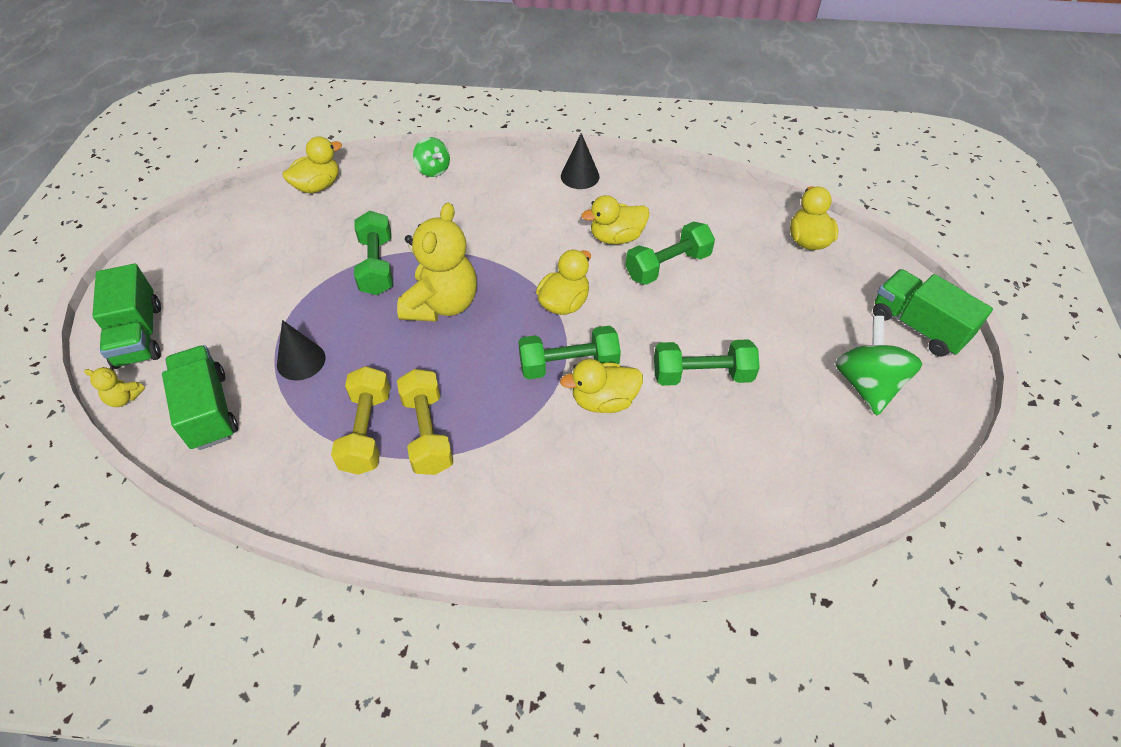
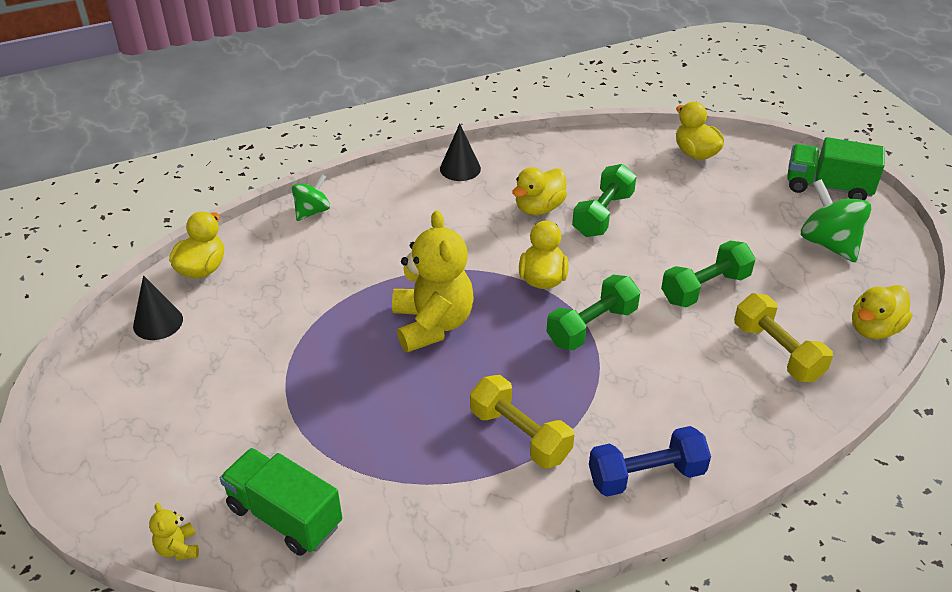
camera: 30 degrees left, 10 degrees down
(124, 398) = (178, 548): yellow teddy bear -> yellow teddy bear turned 90 degrees clockwise
(139, 335) = (134, 484): green truck -> none
(301, 361) = (339, 430): black cone -> black cone (158, 322)
(366, 431) = (462, 460): yellow dumbbell -> yellow dumbbell (777, 352)
(377, 265) = (336, 316): green dumbbell -> none
(433, 170) = (312, 211): green spinning top -> green spinning top turned 75 degrees counterclockwise
(498, 522) = (646, 475): none -> blue dumbbell
(603, 401) = (646, 342): yellow duck -> yellow duck (874, 329)

